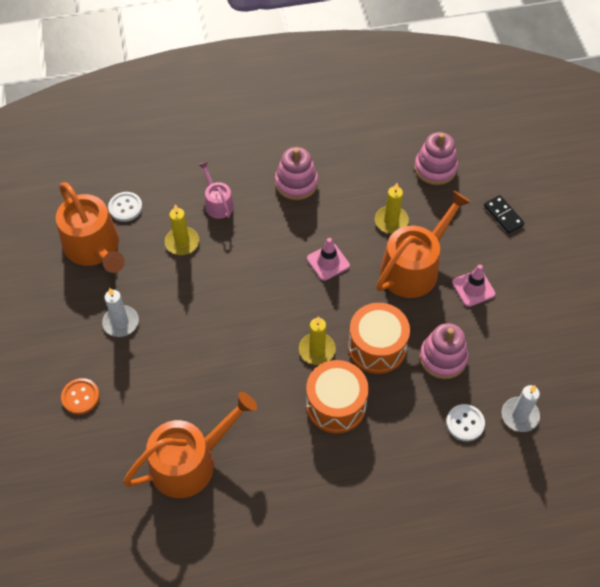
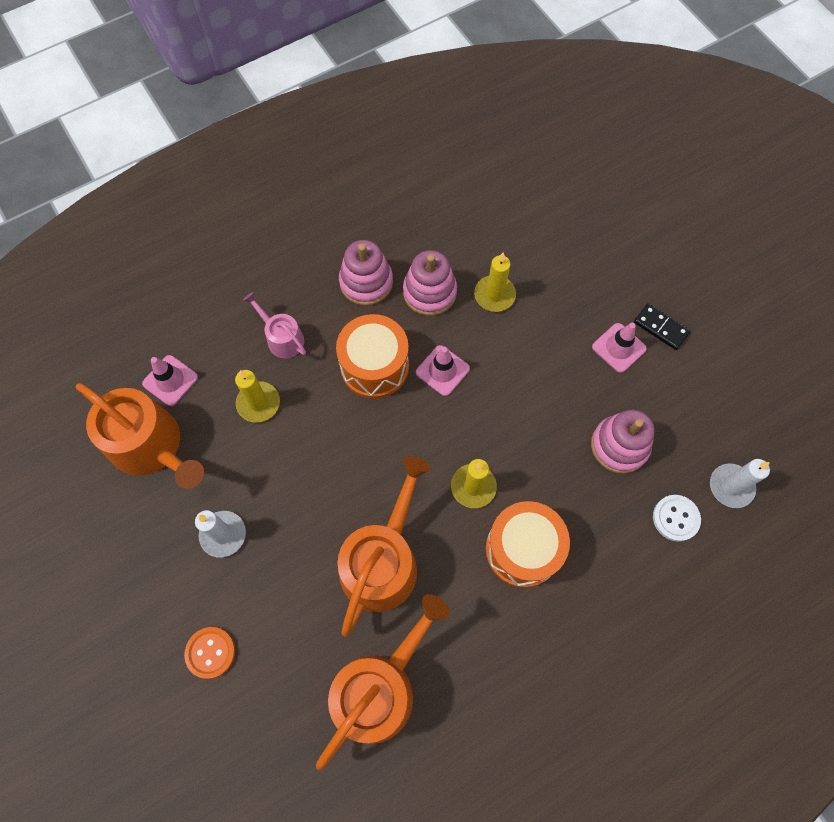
camera: 20 degrees left, 10 degrees up
(125, 207) = (170, 380): white button -> pink traffic cone
(377, 347) = (540, 459): orange drum -> orange drum (374, 366)
(414, 267) = (543, 343): orange watering can -> orange watering can (383, 560)
(435, 168) = (518, 213): pink stacking toy -> pink stacking toy (429, 292)
(503, 215) = (616, 247): black domino -> black domino (661, 327)

